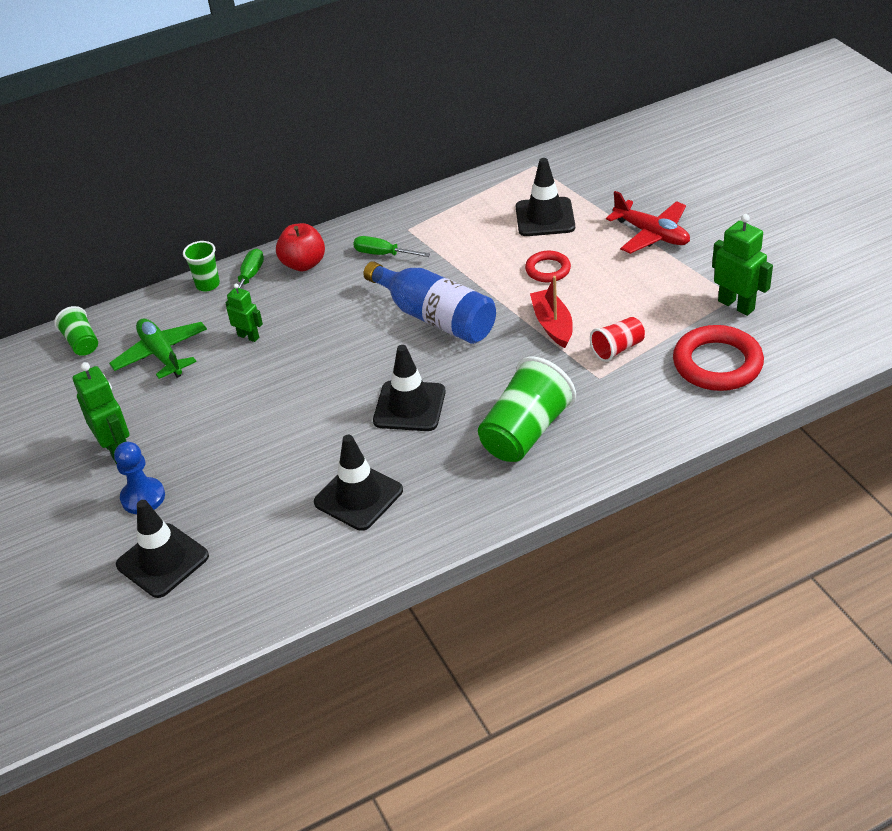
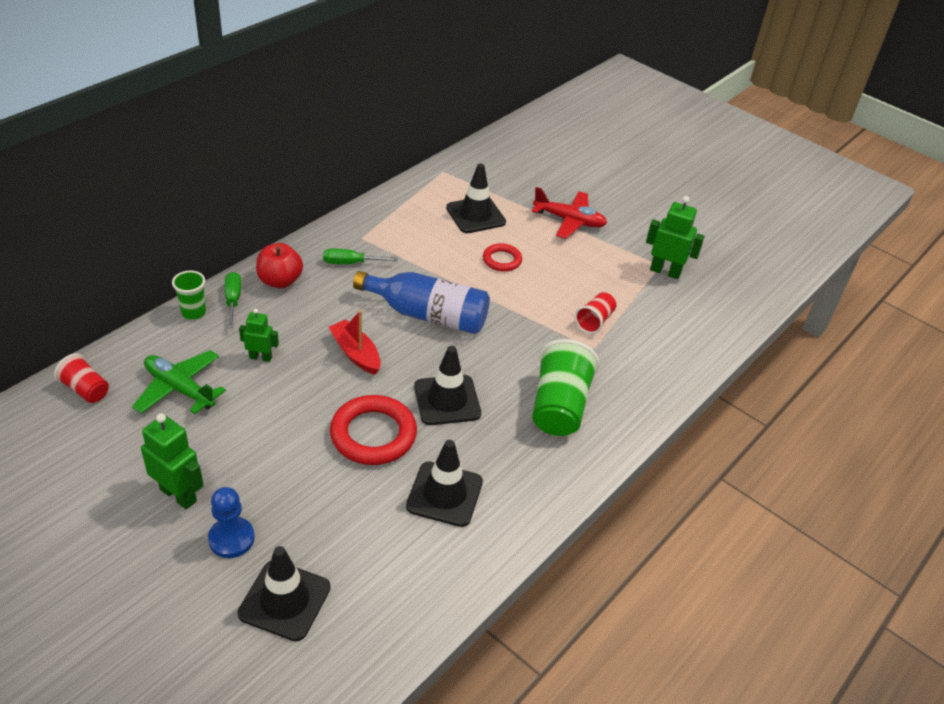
camera: 30 degrees left, 0 degrees up
(81, 343) = (85, 389): green cup -> red cup
(552, 325) = (531, 307): red boat -> red boat (355, 353)
(717, 364) = (677, 322): red ring -> red ring (373, 434)

